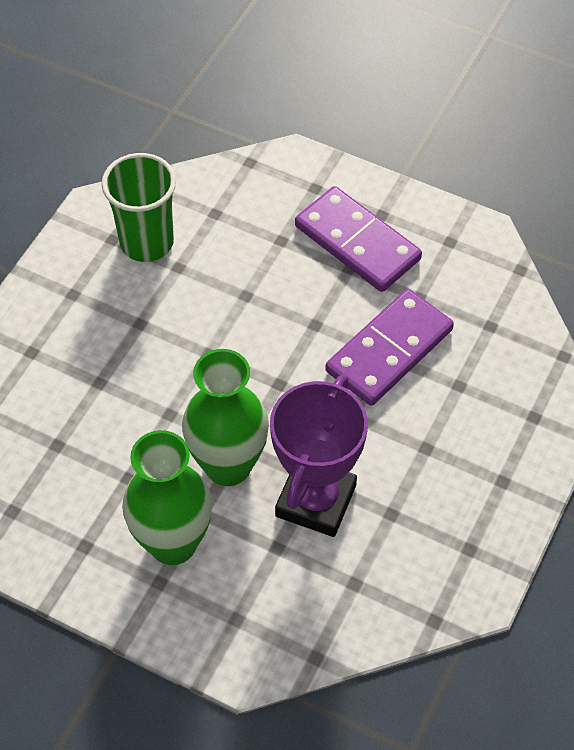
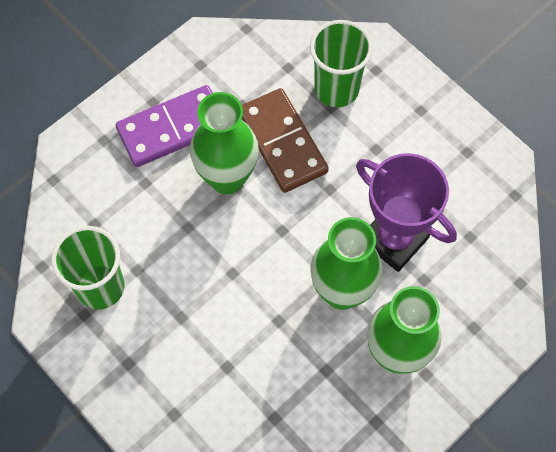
camera: 70 degrees left, 10 degrees up
(320, 312) = (227, 178): none -> green vase
(389, 350) = (282, 142): purple domino -> brown domino
(486, 383) = (336, 89): none -> green cup

